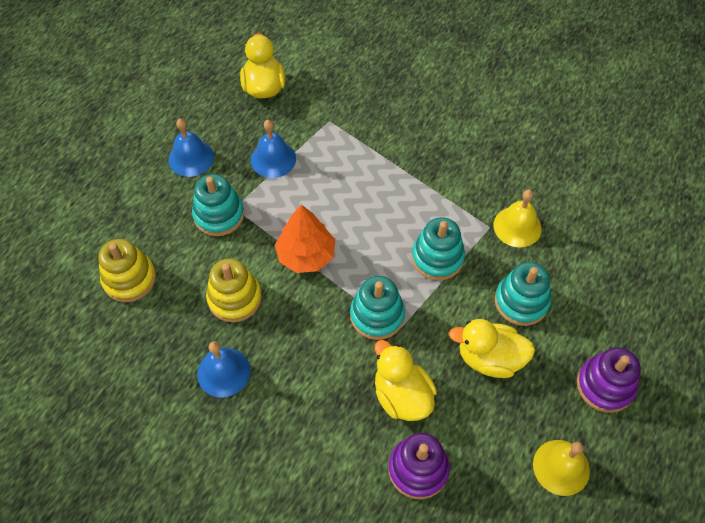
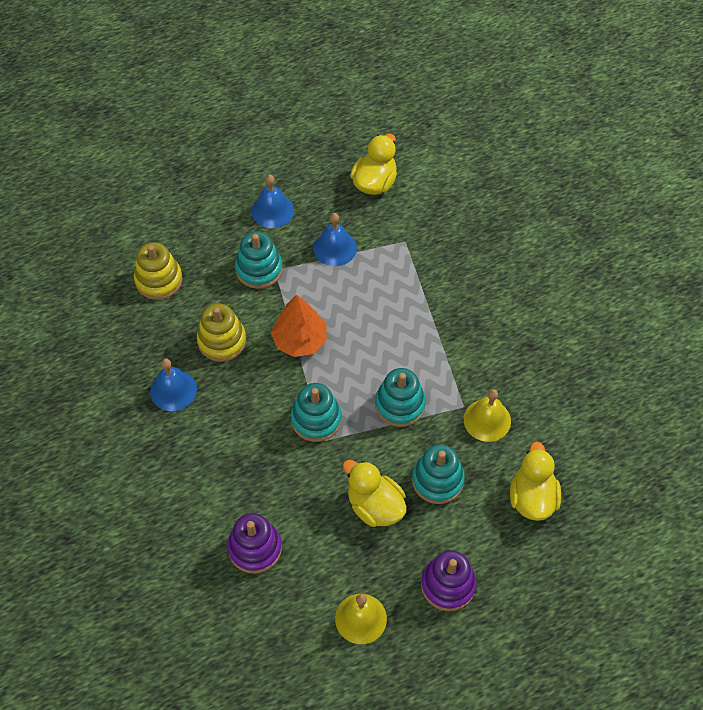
camera: 35 degrees right, 0 degrees up
(402, 396) = (286, 490): yellow duck -> yellow duck (532, 498)

